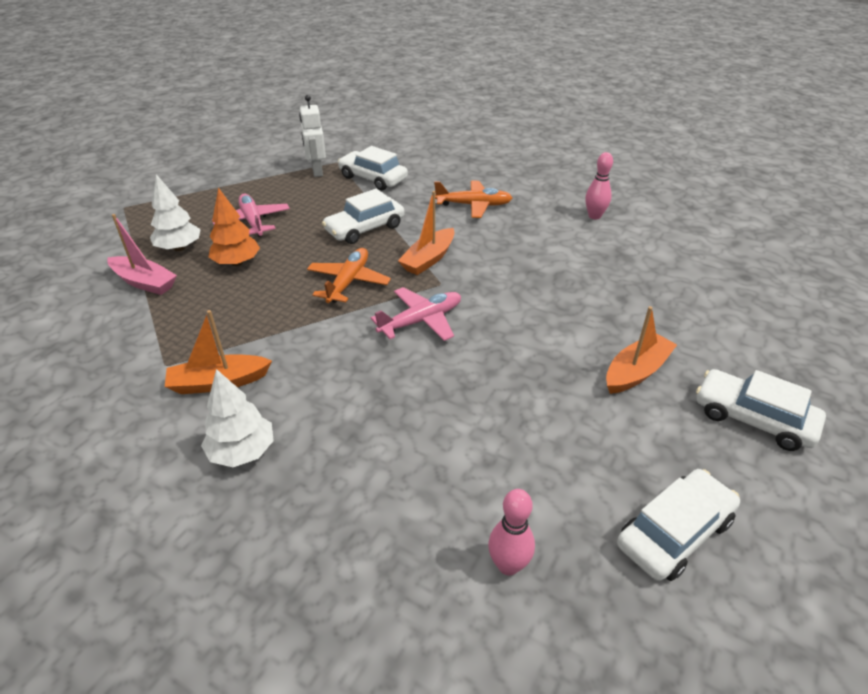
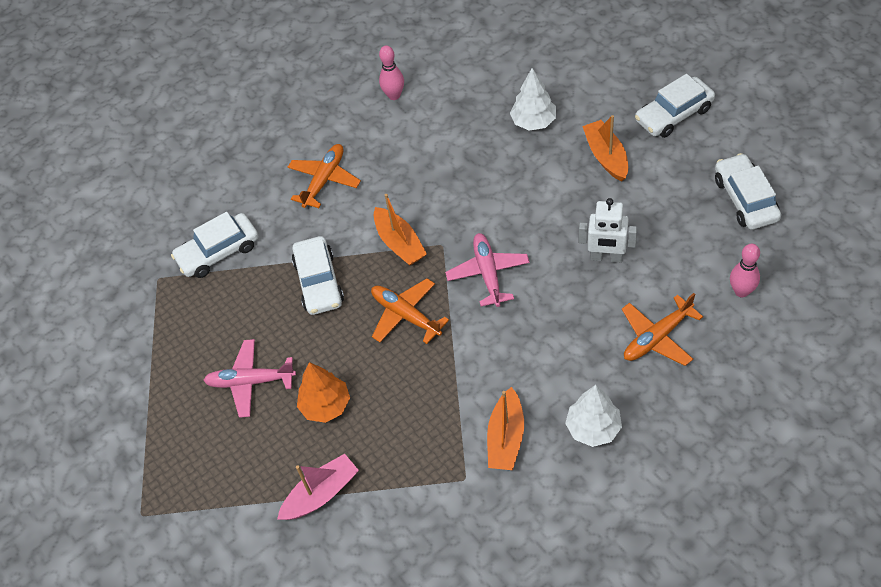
camera: 60 degrees left, 15 degrees up
(179, 248) = (269, 458): white tree -> white tree (533, 122)
(317, 171) = (168, 302): white robot -> white robot (606, 257)
(392, 483) = (657, 337): none -> orange plane

